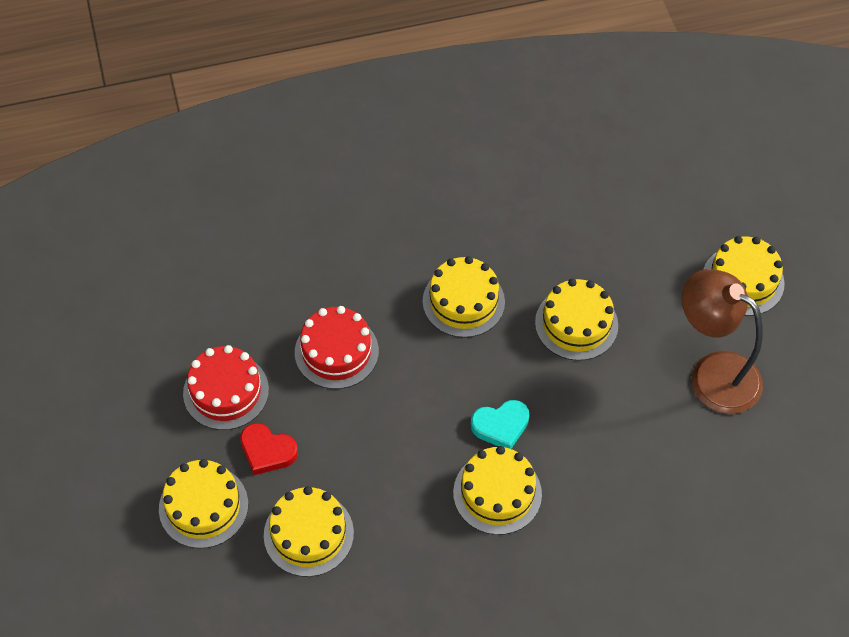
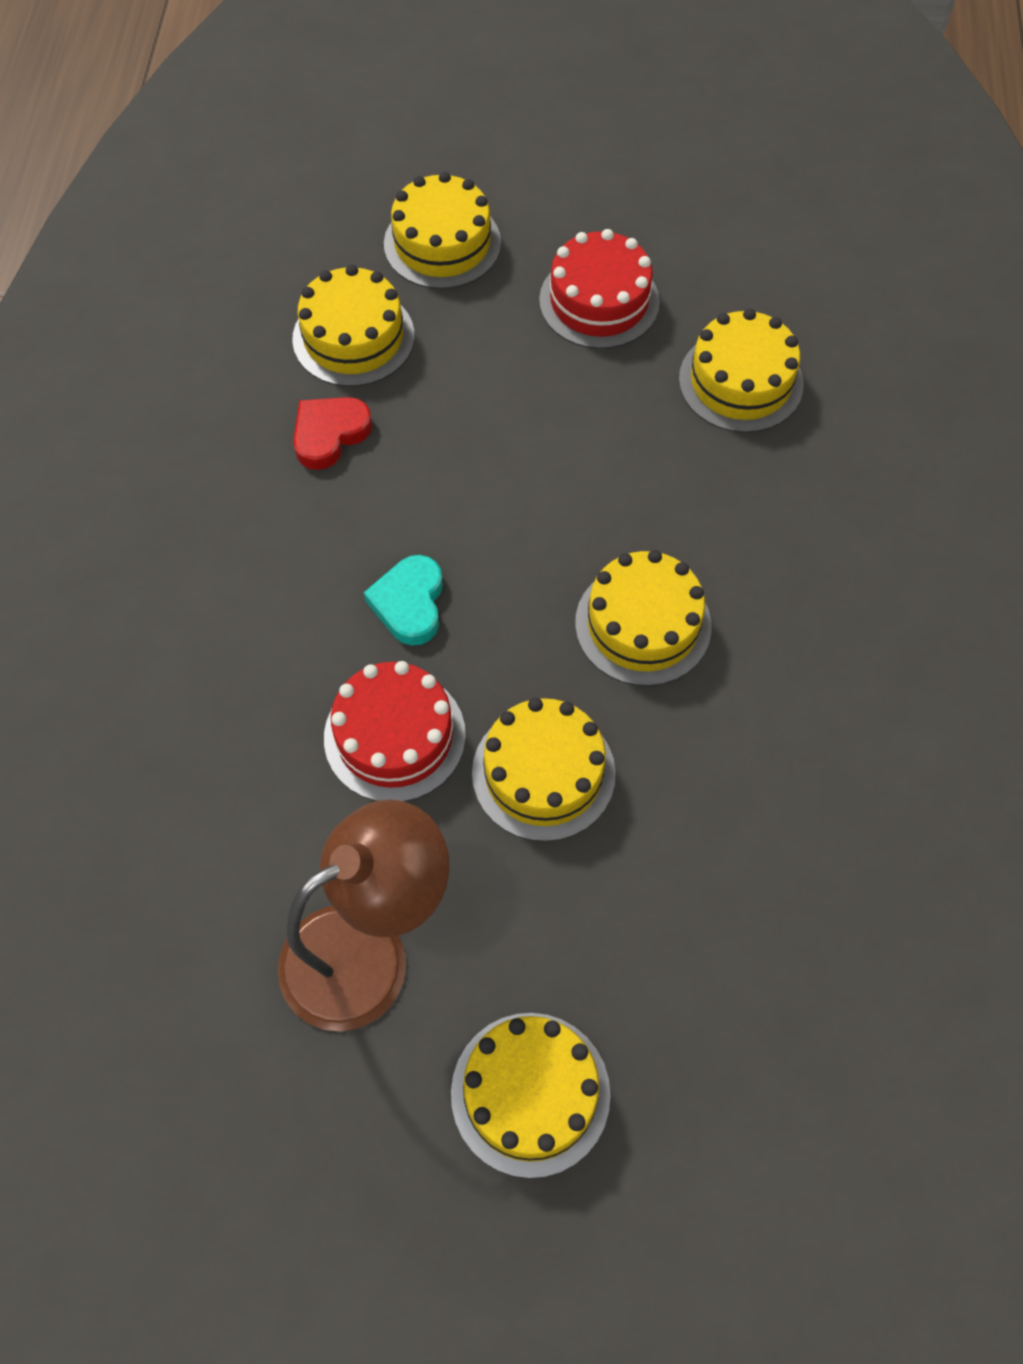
camera: 110 degrees right, 5 degrees up
(267, 451) = (490, 323): red heart -> red heart (329, 434)
(336, 351) = (614, 438): red cake -> red cake (394, 736)
(497, 493) = (307, 564): yellow cake -> yellow cake (740, 381)

